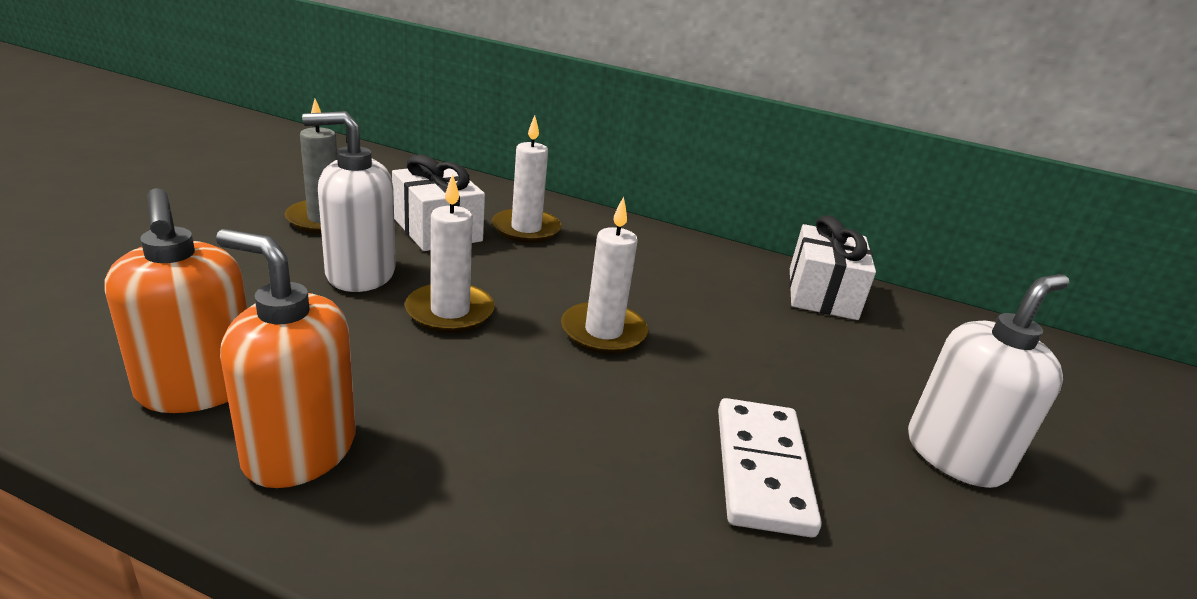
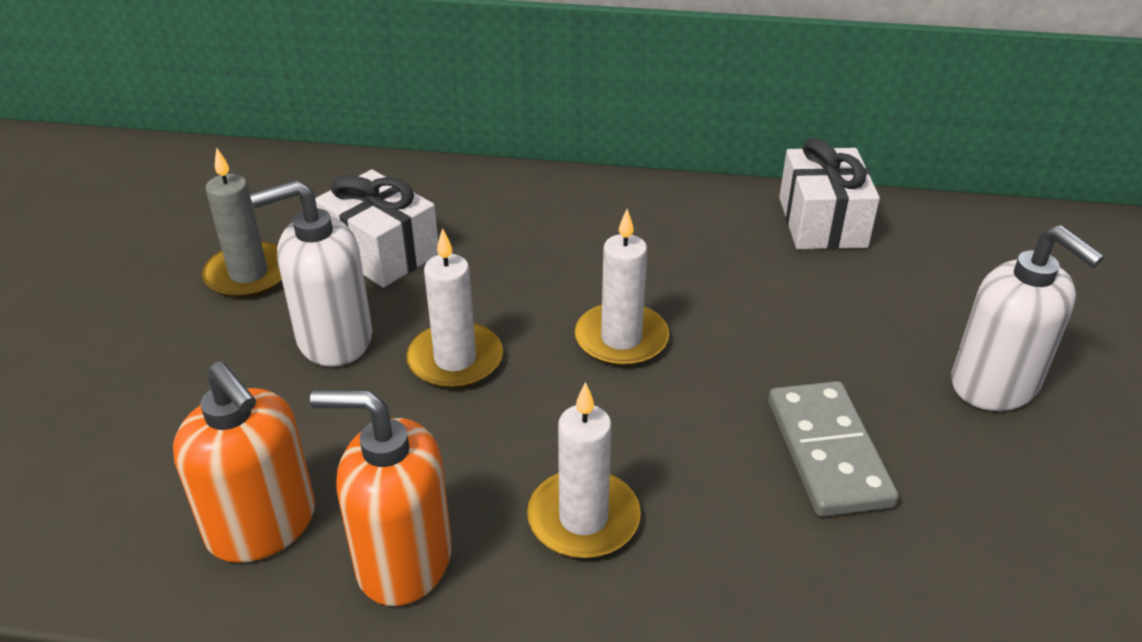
camera: 10 degrees left, 10 degrees up
(526, 229) = (477, 222): white candle -> white candle (583, 518)
(762, 469) = (828, 452): white domino -> grey domino
(955, 455) = (995, 384): white soap dispenser -> white soap dispenser turned 105 degrees clockwise

